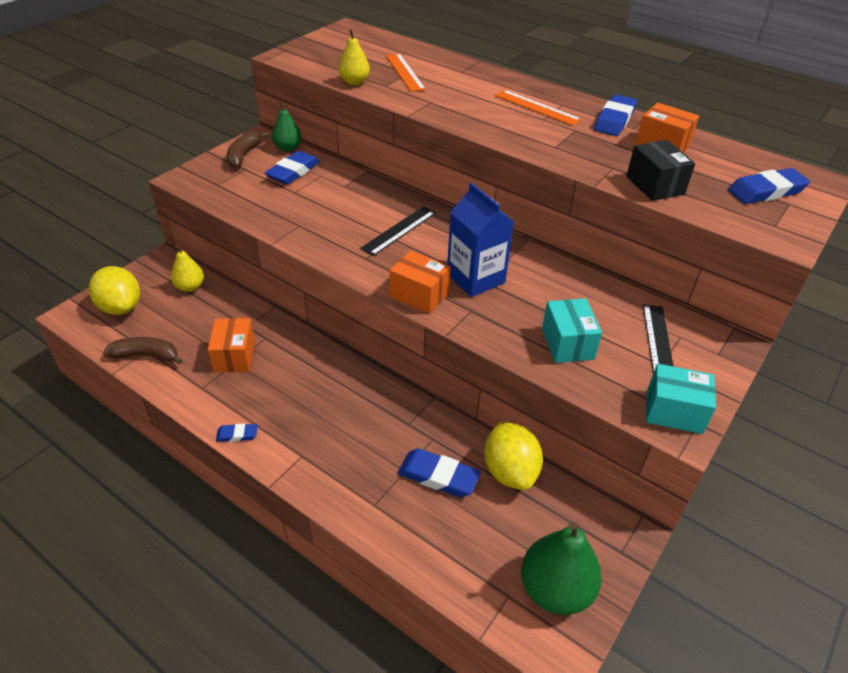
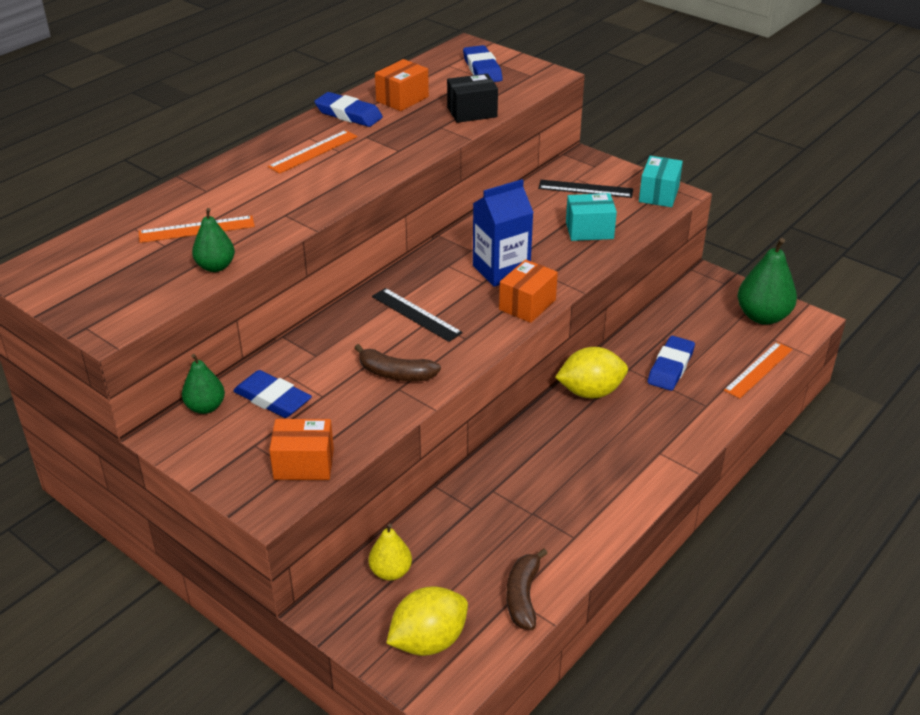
camera: 85 degrees left, 5 degrees down
(234, 356) = (523, 514): orange box -> orange box (304, 464)
(237, 435) = (639, 500): blue eraser -> none
(244, 155) = (215, 449): brown banana -> brown banana (395, 374)
(354, 82) = (215, 266): yellow pear -> green pear
(442, 568) = (758, 370): none -> orange ruler
(510, 471) = (659, 327): yellow lemon -> yellow lemon (590, 392)

